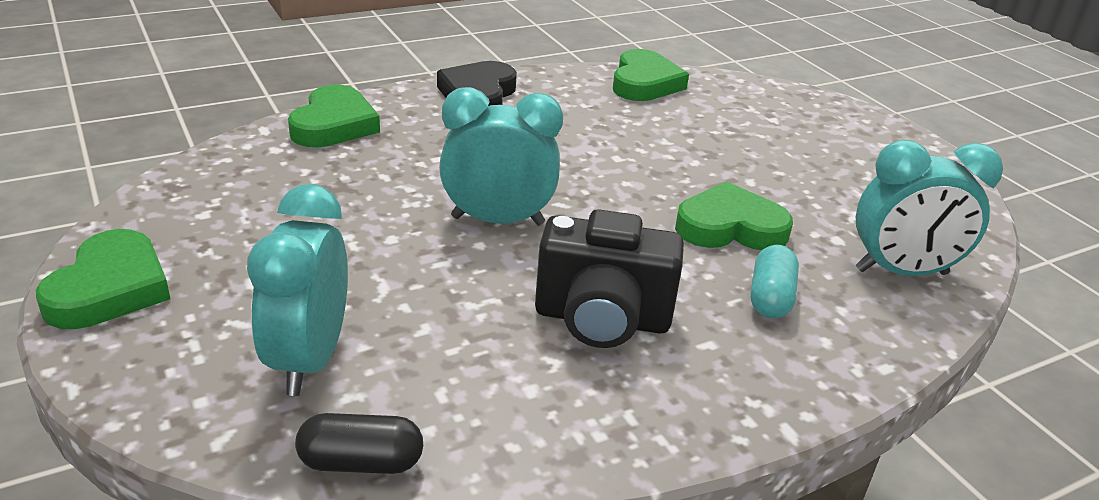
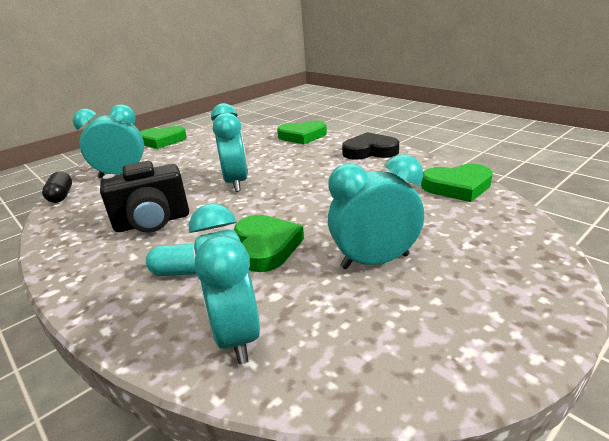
camera: 80 degrees right, 5 degrees down
(602, 319) = (153, 222): black camera -> black camera turned 105 degrees counterclockwise
(788, 170) = (375, 261): none -> turquoise clock

